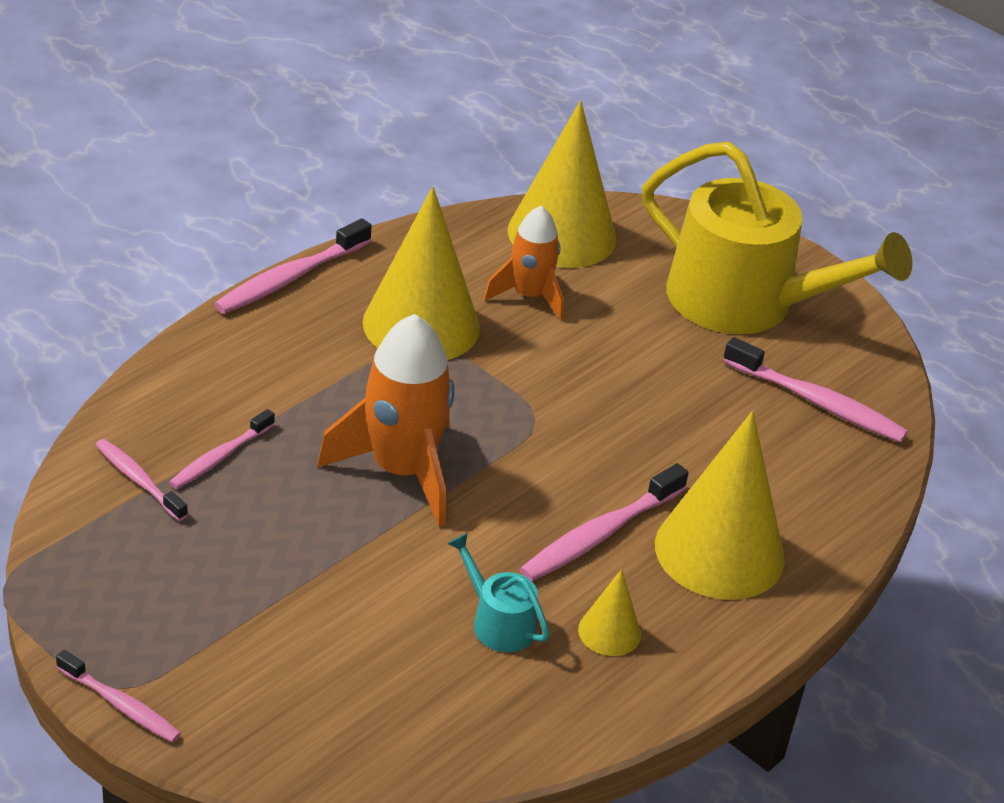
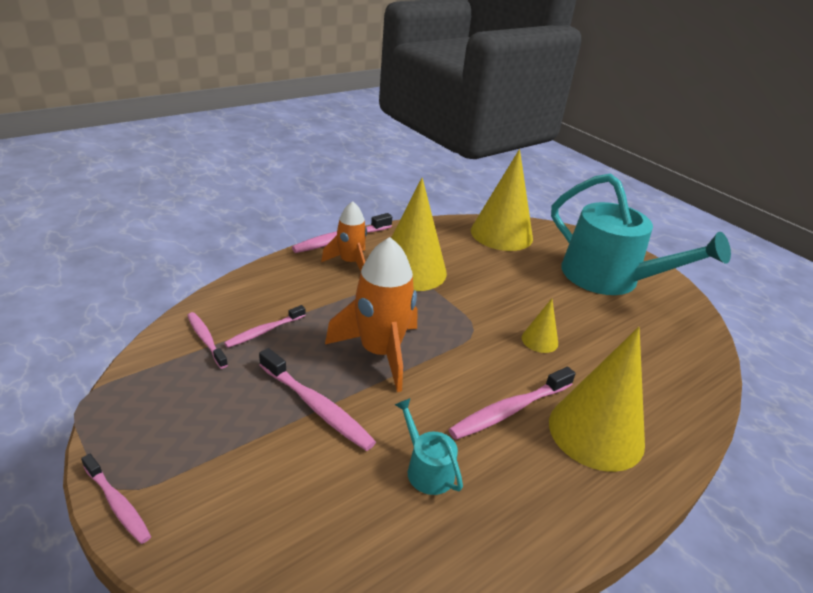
camera: 10 degrees right, 5 degrees down
(529, 296) = (479, 262): orange rocket -> orange rocket (350, 262)
(609, 632) = (511, 487): yellow cone -> yellow cone (539, 340)
(744, 302) = (609, 278): yellow watering can -> turquoise watering can
(817, 402) = (659, 339): pink toothbrush -> pink toothbrush (316, 407)

